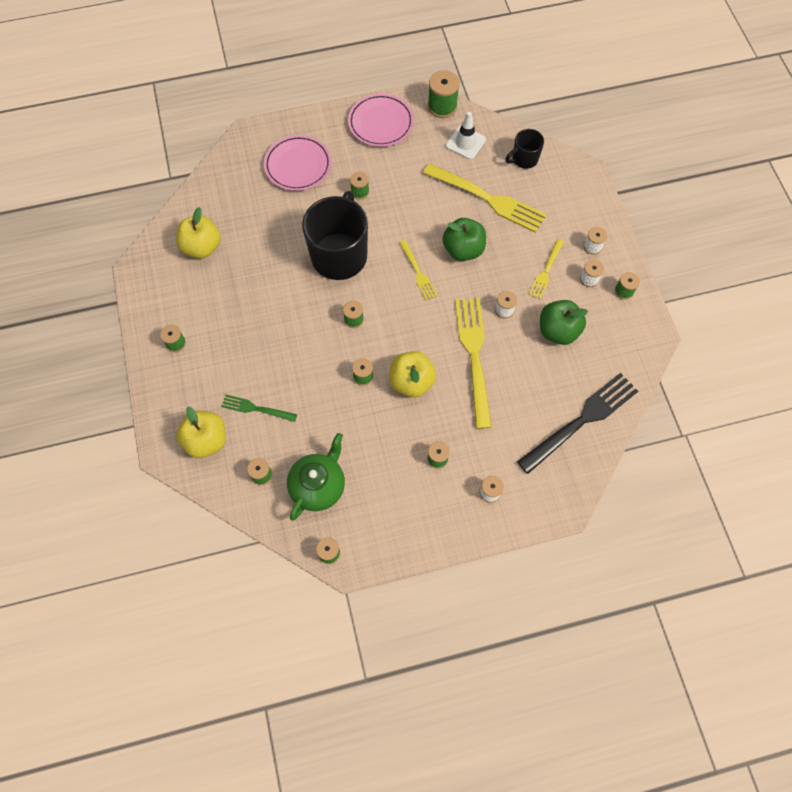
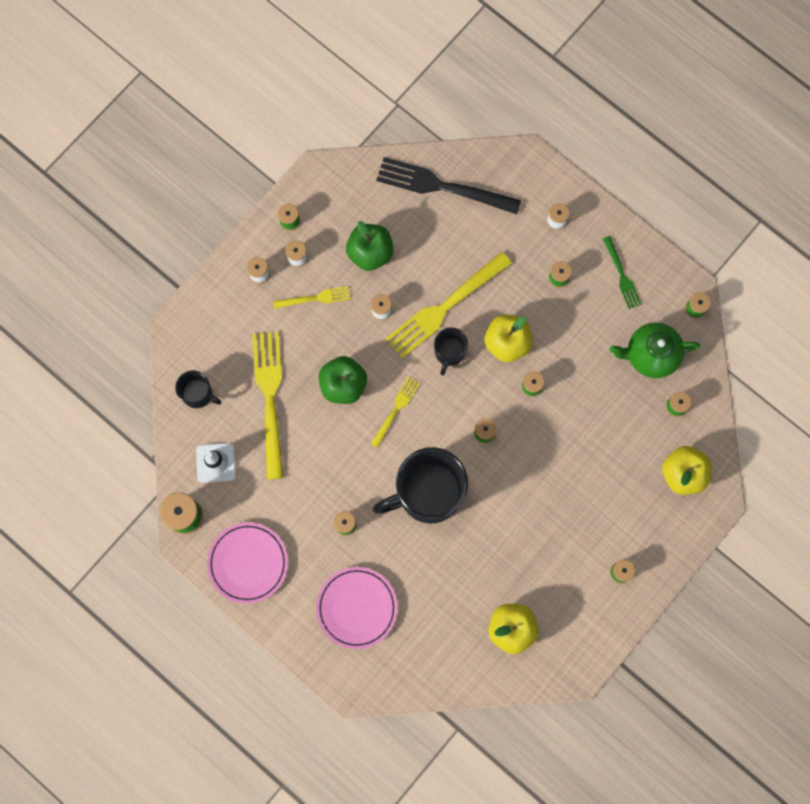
camera: 125 degrees left, 10 degrees up
(256, 408) = (626, 454): green fork -> green fork (621, 275)
(435, 335) = (449, 352): none -> black mug

